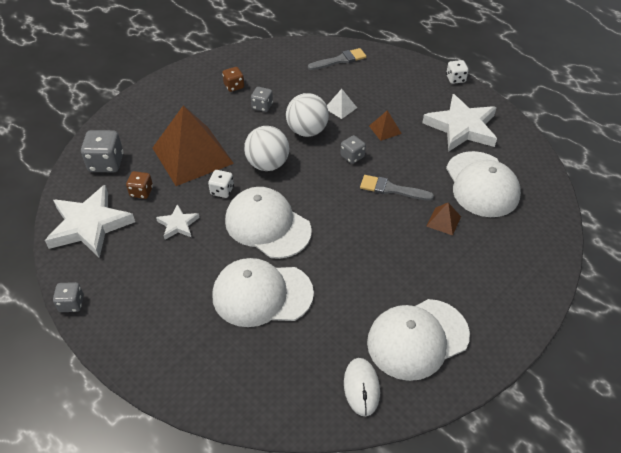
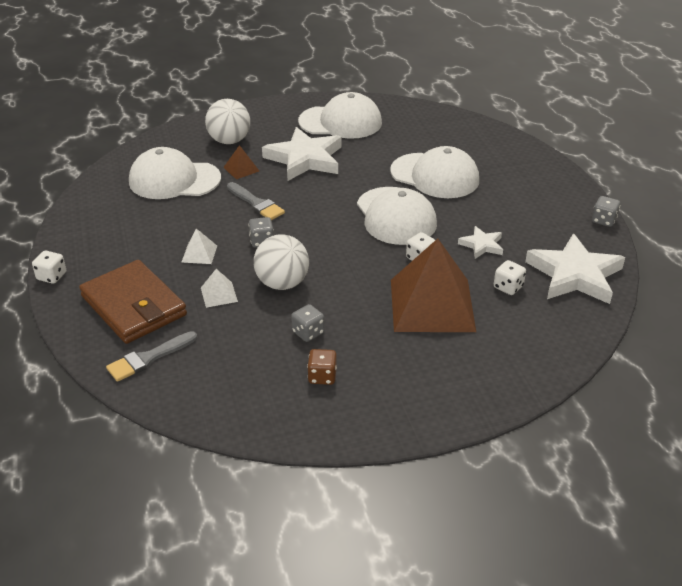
camera: 150 degrees left, 10 degrees down
(106, 163) = (540, 333): grey dice -> none
(141, 192) = (508, 287): brown dice -> white dice
(268, 164) = (354, 265): white ball -> white ball (229, 141)
(340, 60) = (148, 358): grey brush -> grey brush turned 45 degrees counterclockwise
(361, 387) = (400, 116): white mouse -> none
(383, 82) = (133, 306): none -> brown wallet
(385, 129) = (199, 253): brown pyramid -> white pyramid
(461, 127) = (122, 227): white star -> white star (305, 159)
(482, 184) = (174, 180): white cap -> white cap turned 105 degrees counterclockwise

